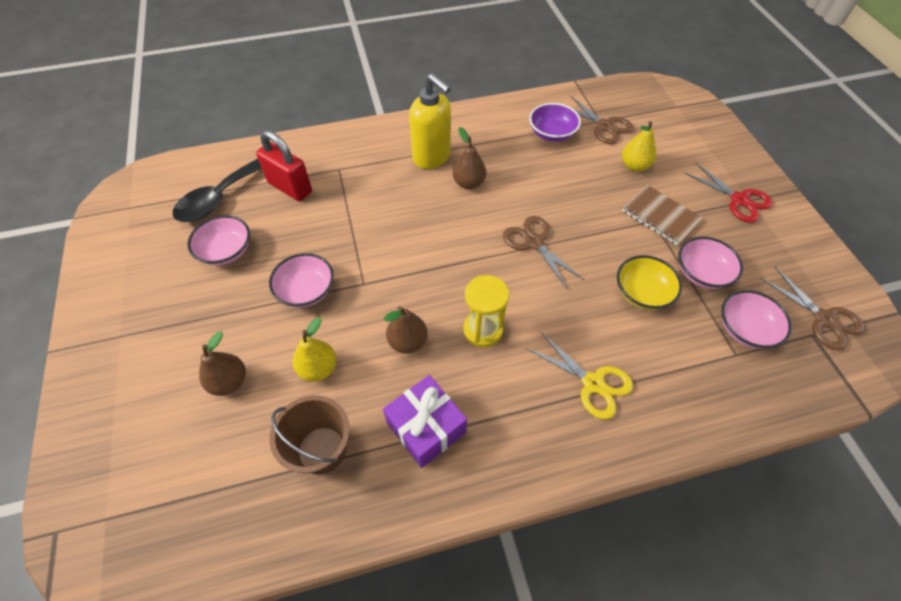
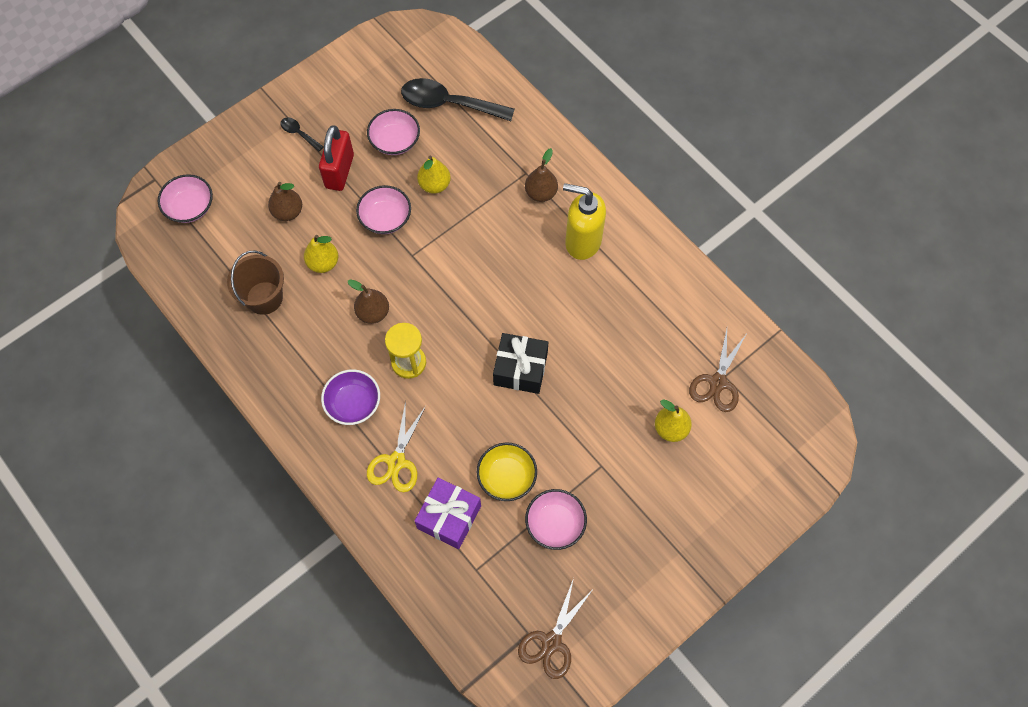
camera: 65 degrees right, 10 degrees up
(141, 334) = (299, 133): none -> black spoon
(290, 187) = (483, 147): red padlock -> red padlock (339, 171)
(300, 237) = (434, 185): none -> yellow pear
(426, 427) = (308, 357): purple gift -> purple gift (449, 517)
(432, 157) = (582, 242): yellow soap dispenser -> yellow soap dispenser turned 90 degrees clockwise
(469, 183) = (565, 287): brown pear -> brown pear (541, 193)
(534, 242) = (520, 369): brown scissors -> black gift
(552, 133) = (677, 335): purple bowl -> purple bowl (353, 403)
(660, 216) = (611, 470): brown notebook -> none
(739, 200) = (674, 542): red scissors -> none
(745, 329) = (507, 573): pink bowl -> pink bowl (190, 207)

